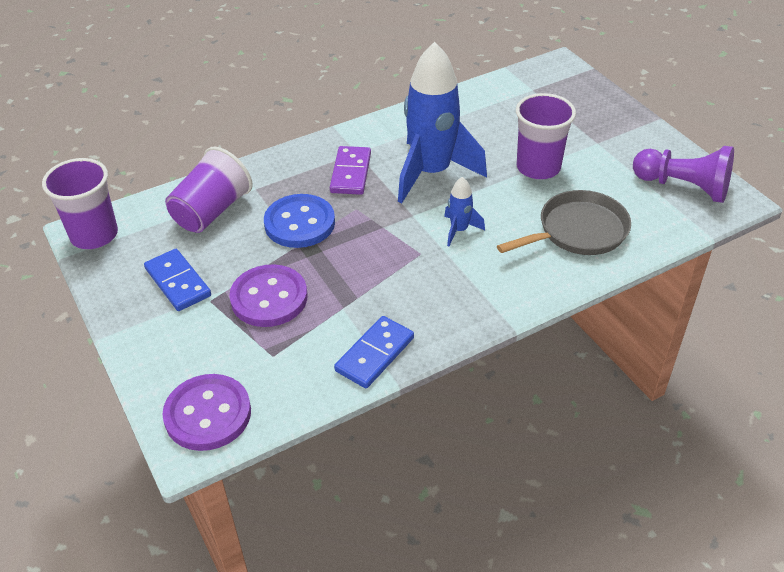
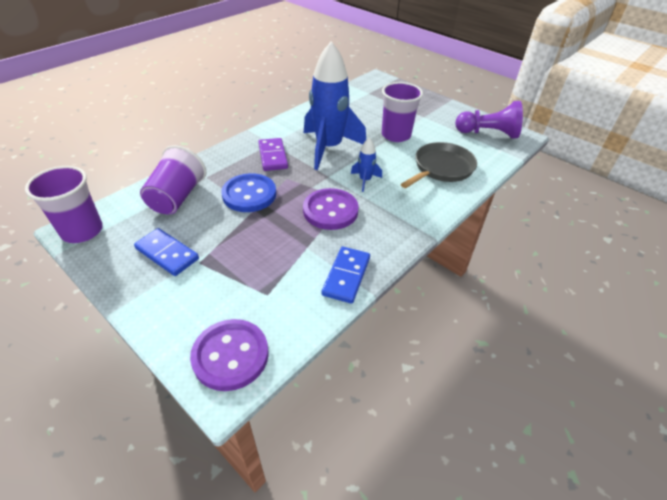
camera: 20 degrees left, 0 degrees up
(269, 298) = (247, 251): purple button -> purple button (330, 211)

